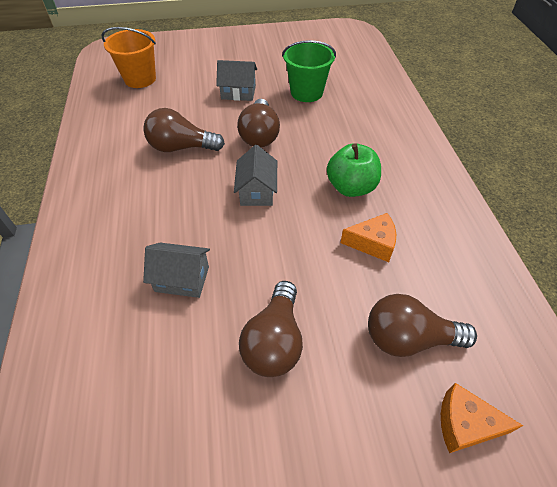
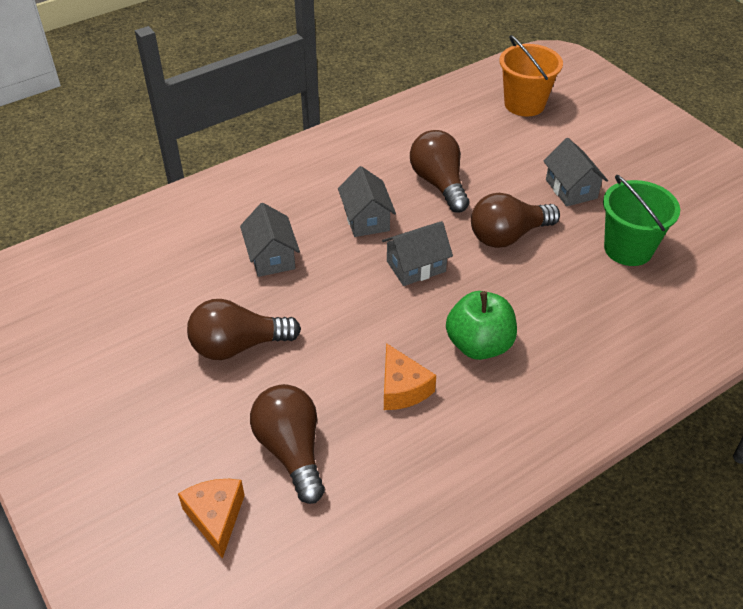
camera: 65 degrees right, 5 degrees down
(185, 201) = (366, 219): none -> grey house

